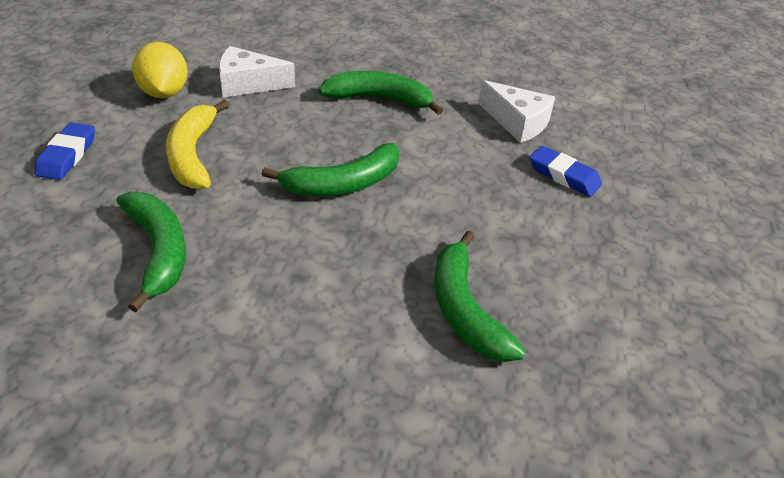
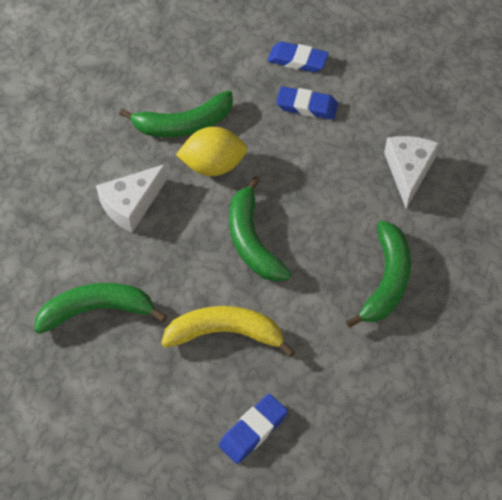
camera: 100 degrees right, 15 degrees up
(146, 148) = (307, 106): none -> blue eraser
(164, 92) = (390, 110): yellow lemon -> yellow lemon (213, 166)
(193, 155) = (296, 137): yellow banana -> yellow banana (225, 333)
(517, 122) = (346, 407): white cheese -> white cheese (131, 205)

